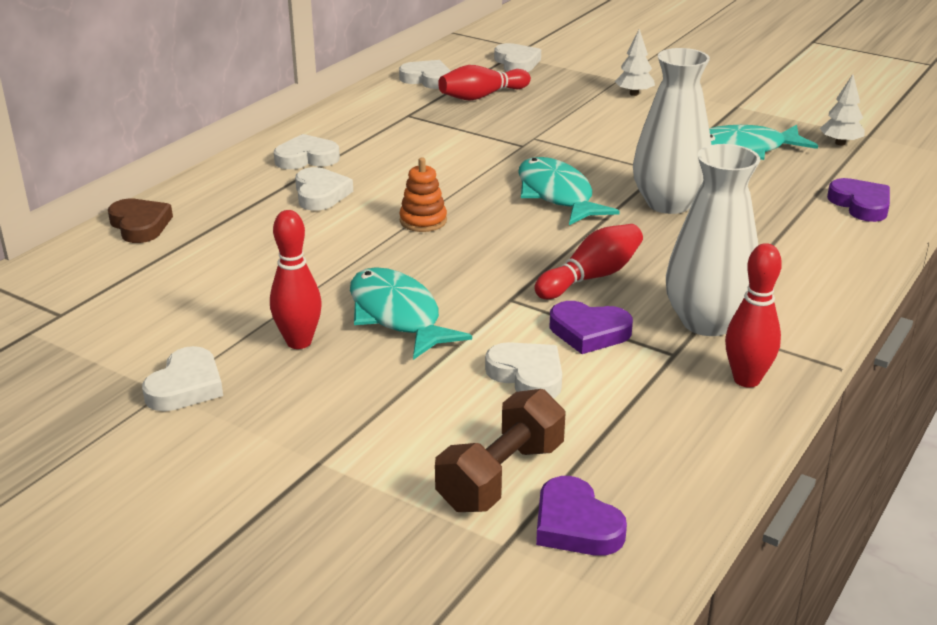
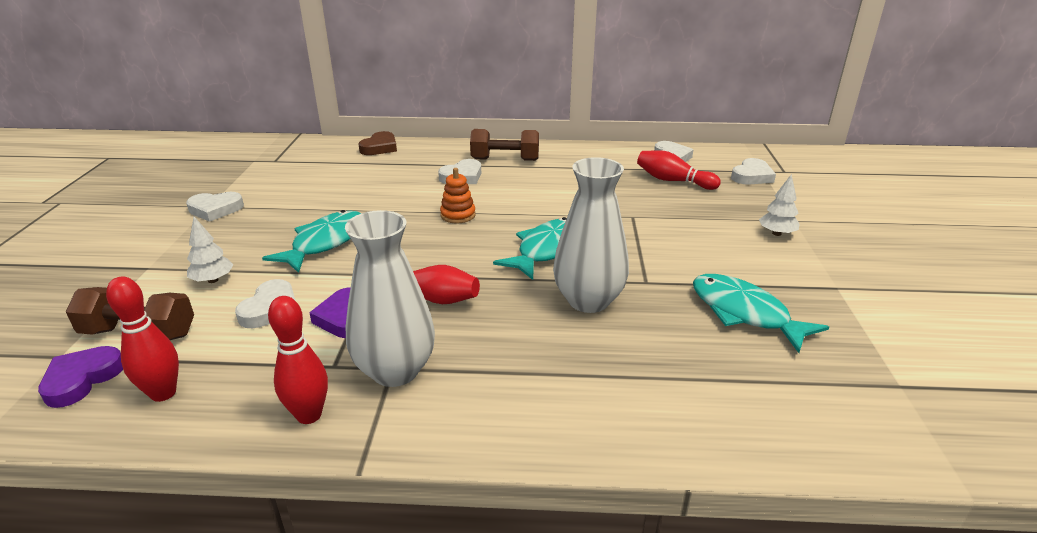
camera: 60 degrees right, 0 degrees up
(299, 342) = (277, 223): red bowling pin -> red bowling pin (163, 393)
(306, 158) = (505, 159): white heart -> brown dumbbell
(840, 143) = (849, 369): white tree -> white tree (213, 280)
(860, 205) = (717, 415): purple heart -> none

